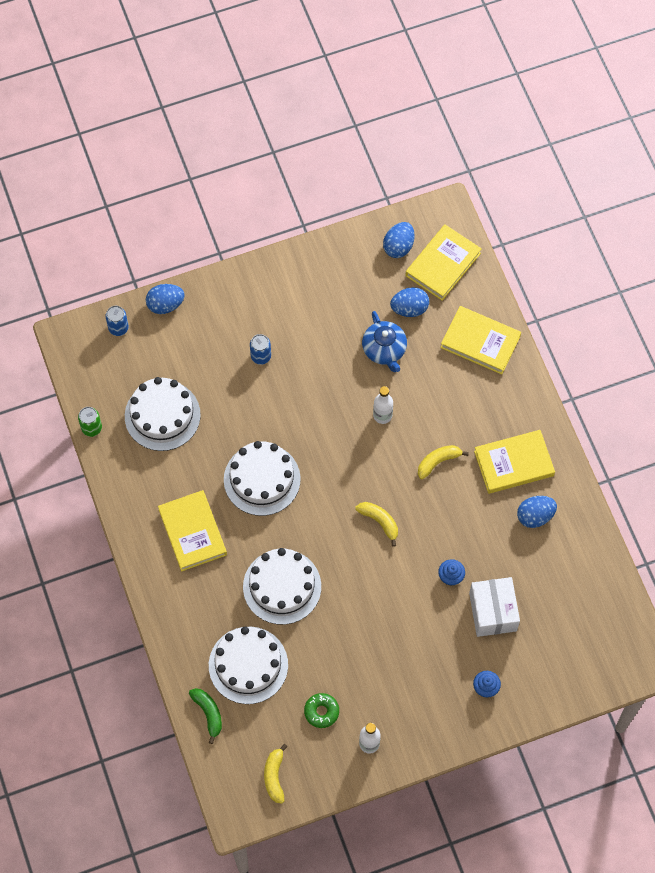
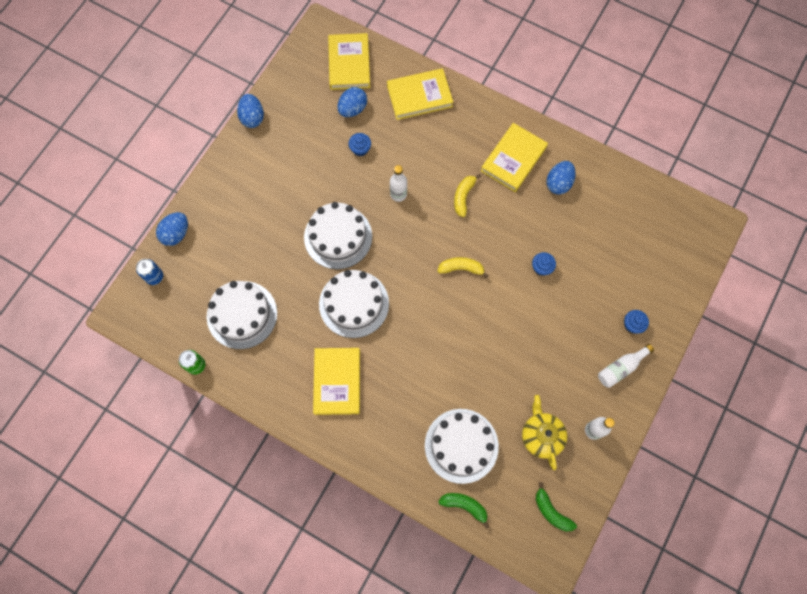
camera: 40 degrees left, 5 degrees up
(192, 532) = (337, 382): yellow book -> yellow book turned 60 degrees clockwise
(261, 356) = (277, 218): blue can -> none
(274, 776) = (551, 511): yellow banana -> green banana
(282, 586) = (435, 369): white cake -> white cake (338, 237)
(321, 712) = (541, 435): green donut -> yellow teapot
(384, 350) = (360, 149): blue teapot -> blue cupcake
(398, 246) = (308, 73): blue egg -> blue egg (252, 117)
(441, 714) = (621, 368): none -> white bottle
(493, 612) = (590, 269): white box -> none

